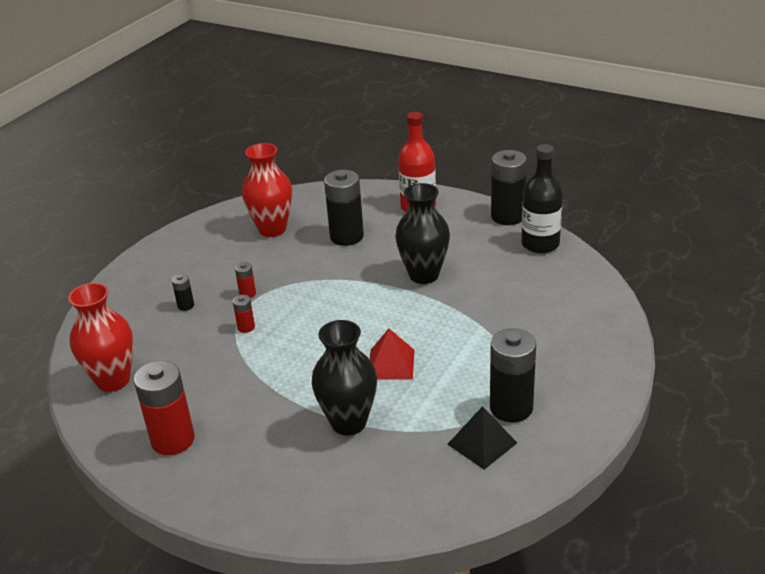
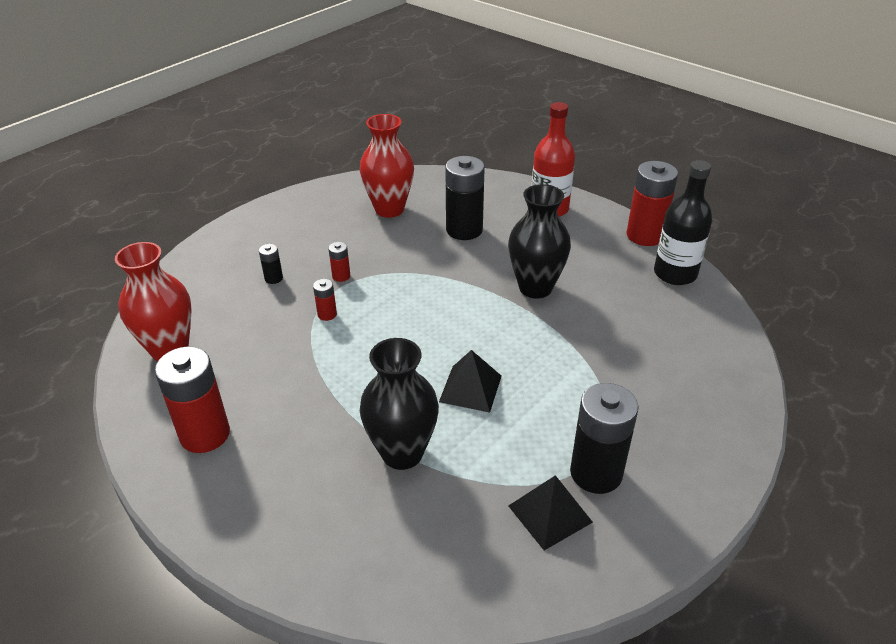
camera: 10 degrees right, 5 degrees up
(391, 364) = (470, 388): red pyramid -> black pyramid
(507, 216) = (645, 235): black battery -> red battery

